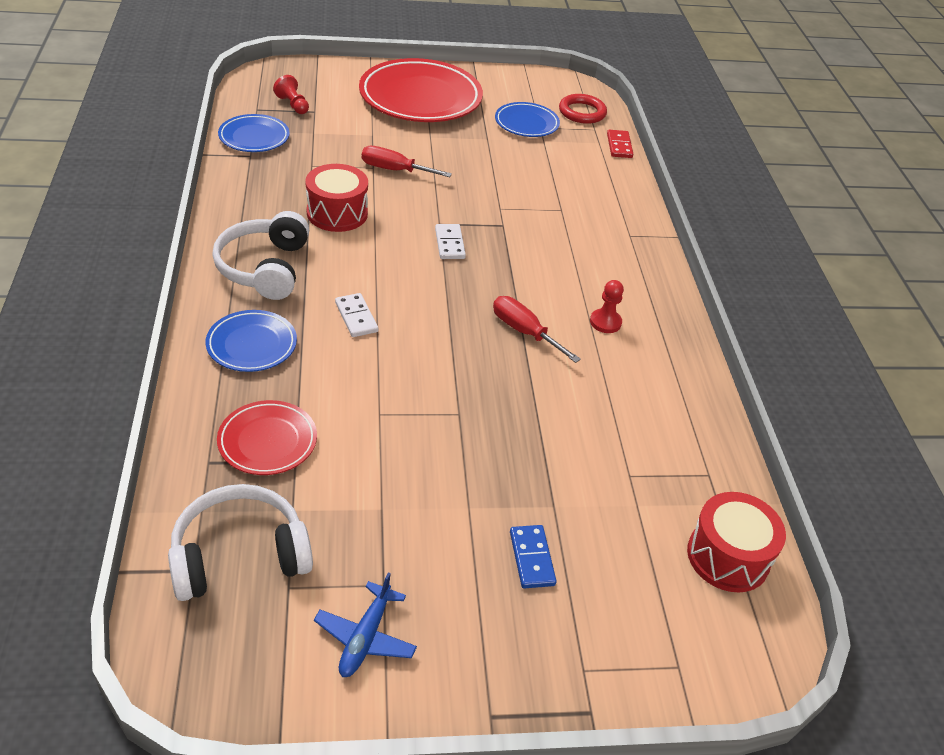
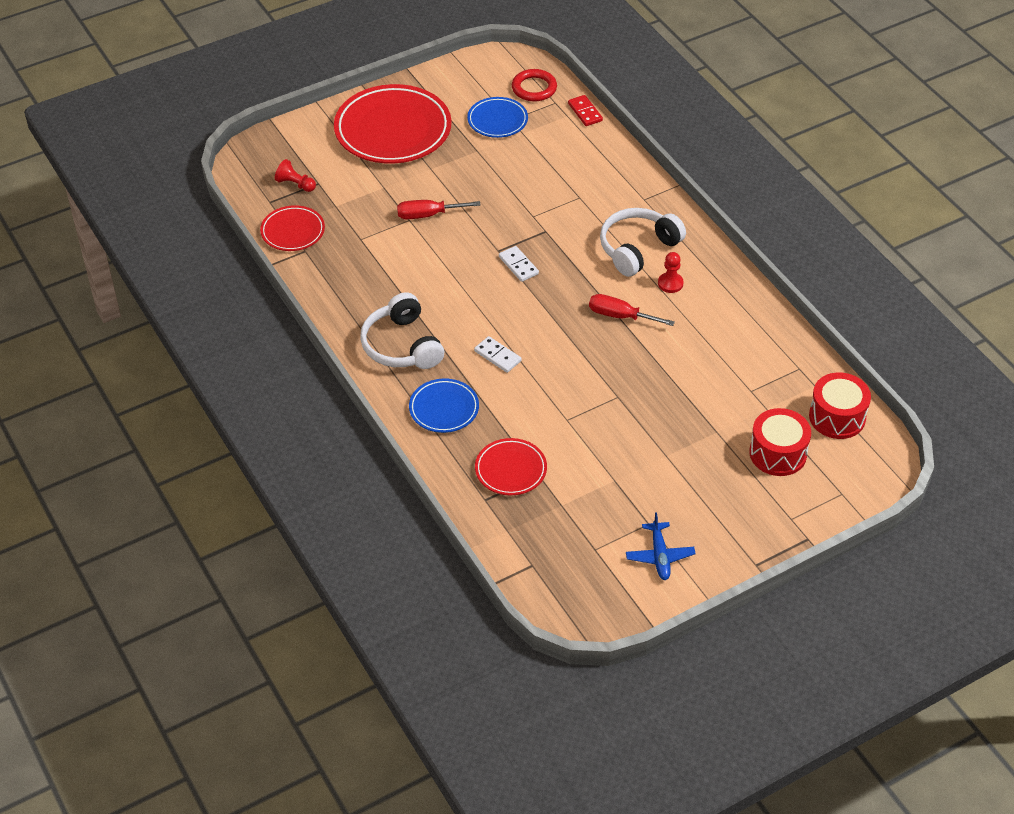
camera: 20 degrees left, 5 degrees up
(239, 555) = (552, 545): white headphones -> white headphones (638, 248)
(254, 137) = (293, 231): blue plate -> red plate
(337, 213) = (416, 275): red drum -> red drum (778, 453)
(532, 558) = (724, 469): blue domino -> none

